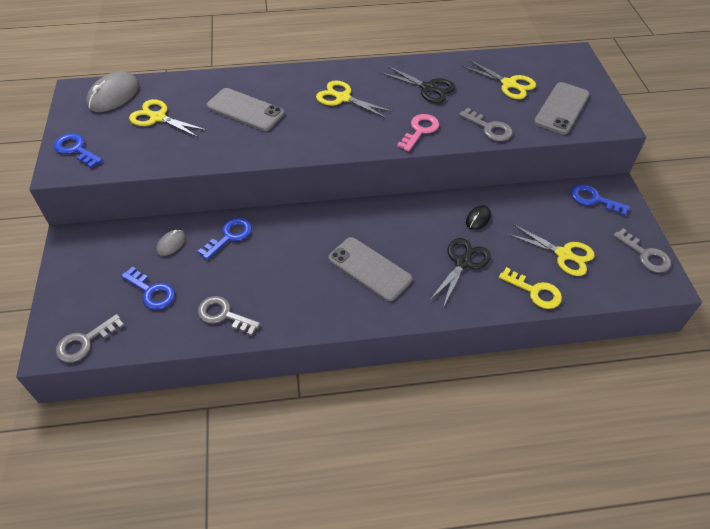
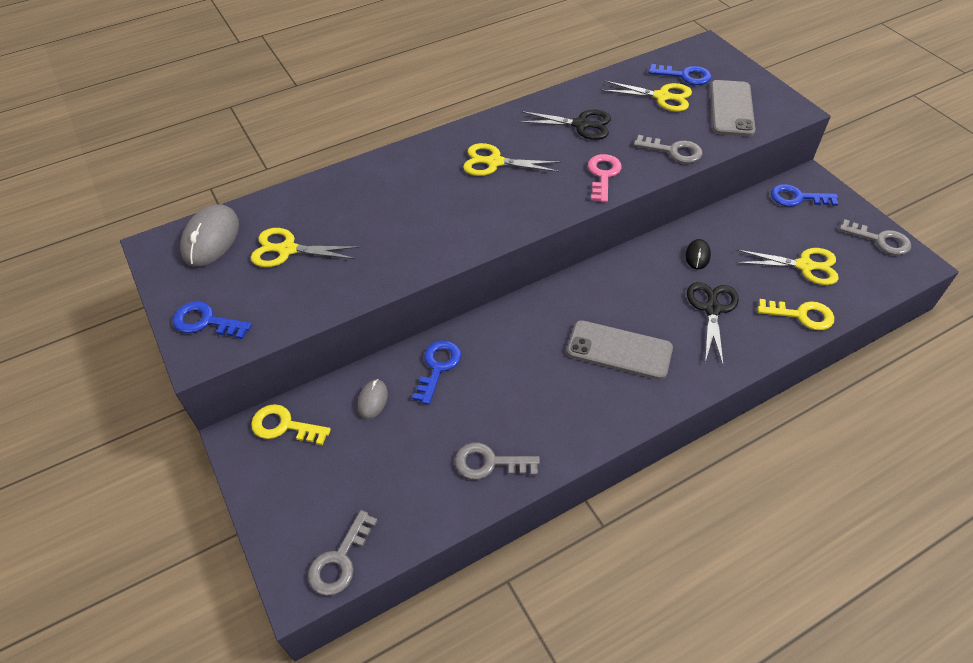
camera: 20 degrees left, 0 degrees up
(103, 241) = (284, 426): none -> yellow key
(151, 291) = (385, 467): blue key -> blue key (685, 76)
(245, 110) = (390, 209): grey phone -> none

